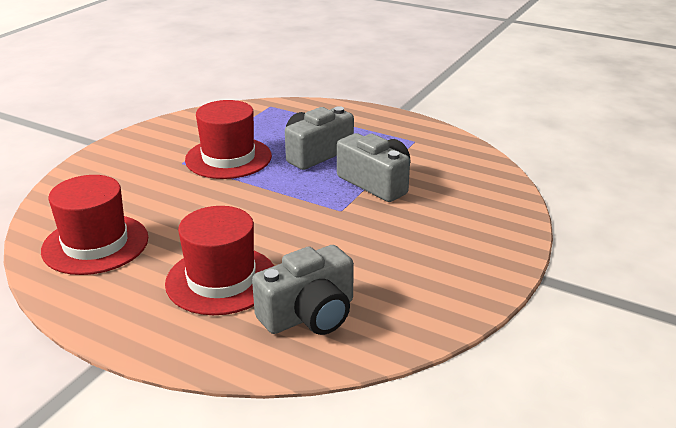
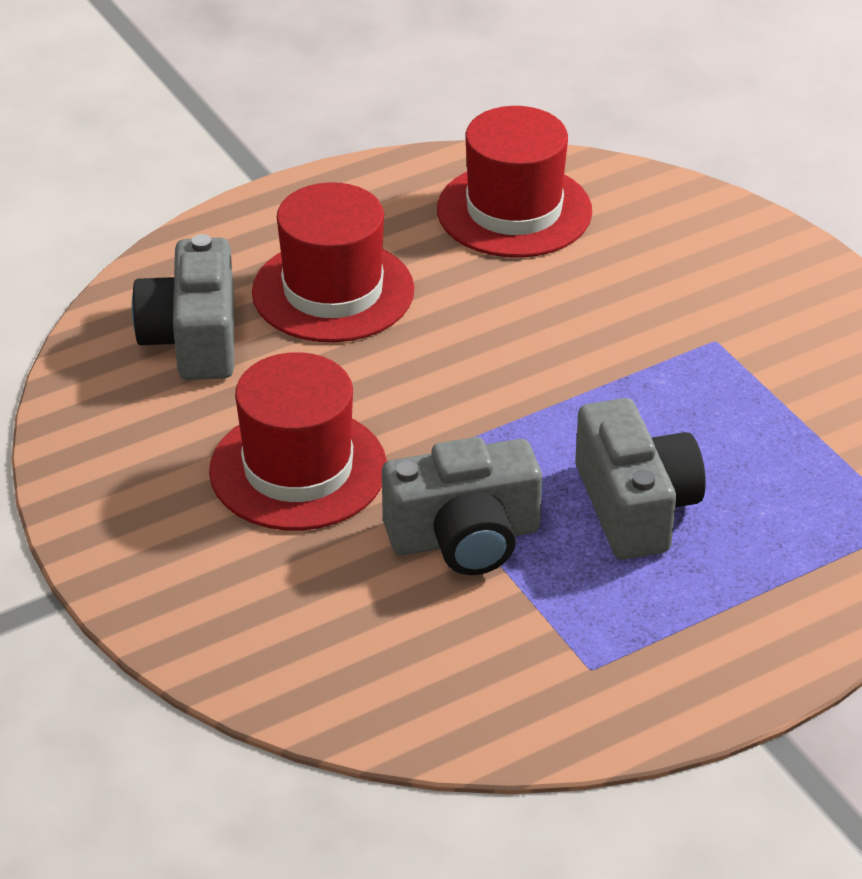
camera: 120 degrees right, 10 degrees up
(228, 158) = (694, 395): red hat -> red hat (298, 469)

